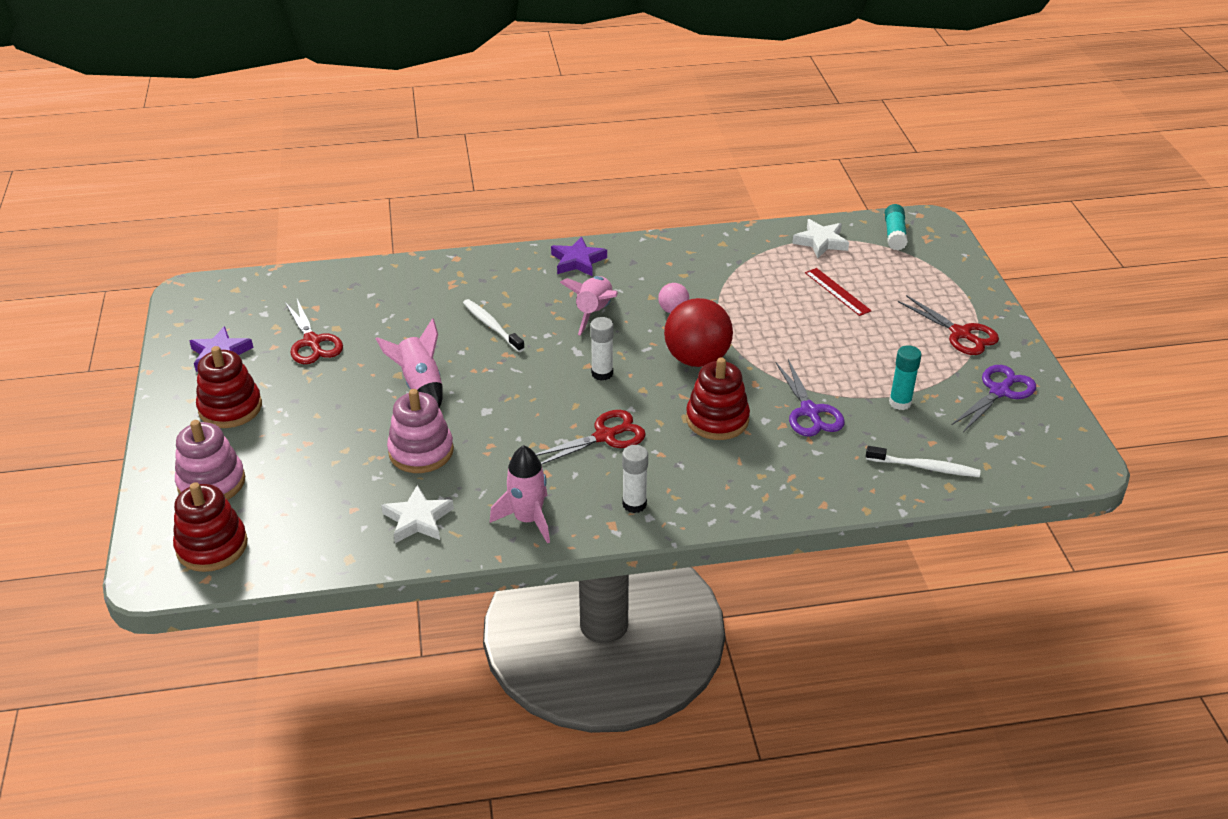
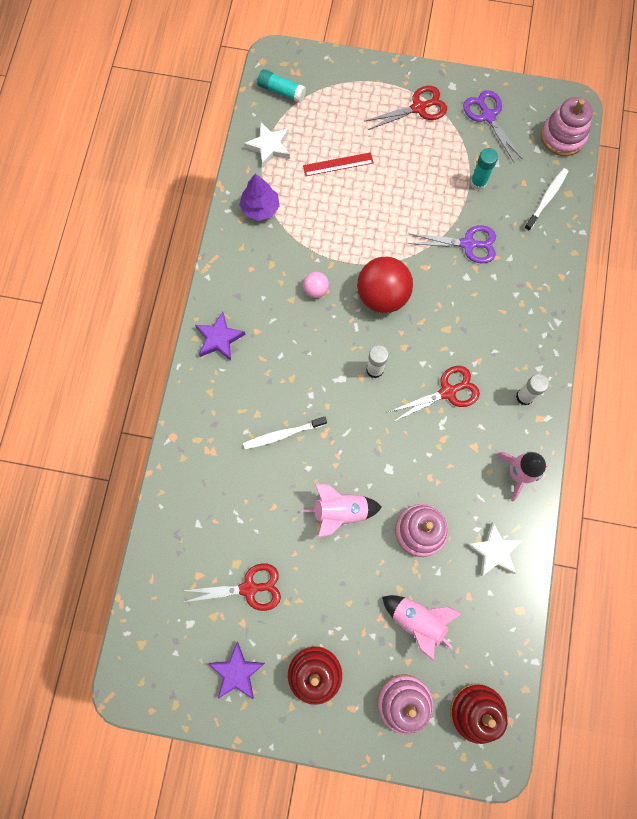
camera: 70 degrees left, 35 degrees up
(594, 313) = (296, 350): pink rocket -> pink rocket (418, 620)
(605, 436) = (448, 392): red scissors -> red scissors turned 75 degrees clockwise
(717, 419) = (455, 308): red stacking toy -> none
(744, 252) = (260, 208): none -> purple tree
(1028, 464) = (562, 136): none -> pink stacking toy

